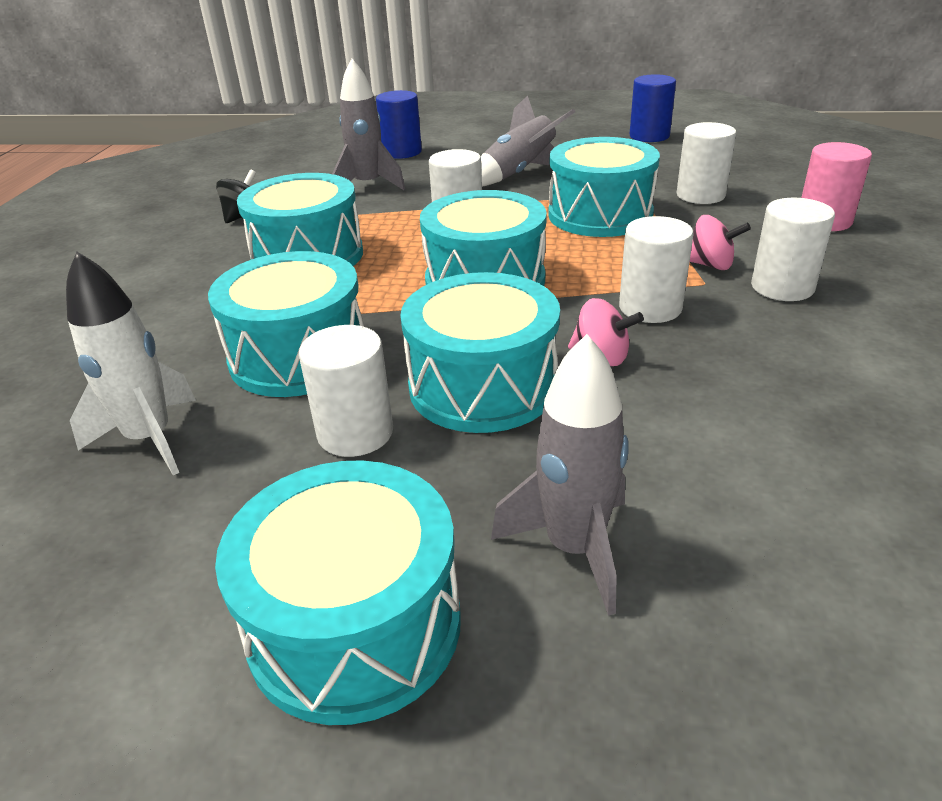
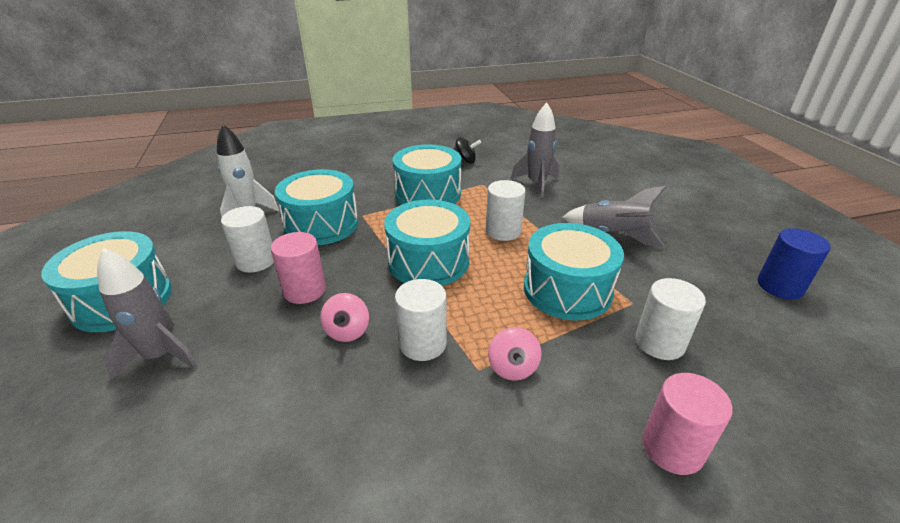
camera: 65 degrees right, 0 degrees up
(402, 152) = (603, 179): blue cylinder -> none
(483, 386) = (304, 290): turquoise drum -> pink cylinder
(782, 287) = (494, 422): white cylinder -> none

